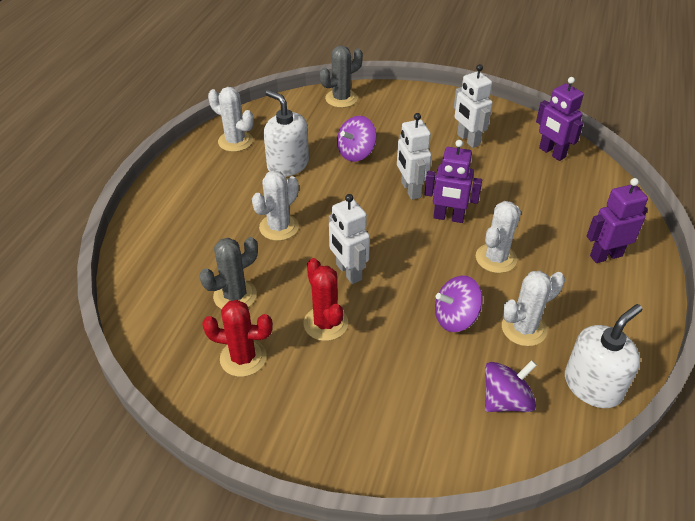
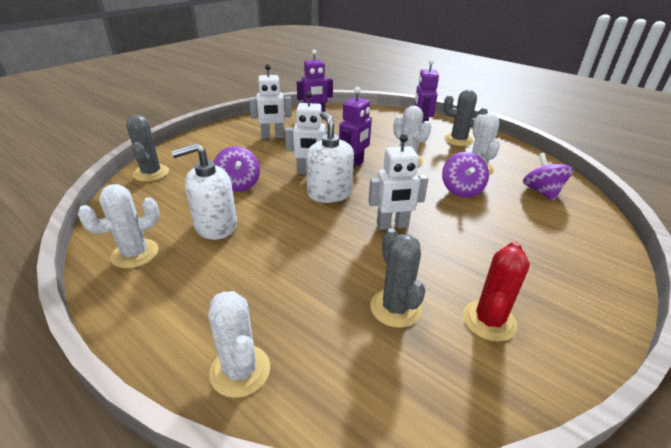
camera: 70 degrees left, 10 degrees down
(279, 227) = (307, 253): white cactus -> white cactus (240, 370)
(325, 323) = (452, 253): red cactus -> none
(592, 385) = (528, 161): white soap dispenser -> white soap dispenser (329, 193)
(599, 301) = (458, 140): none -> grey cactus

